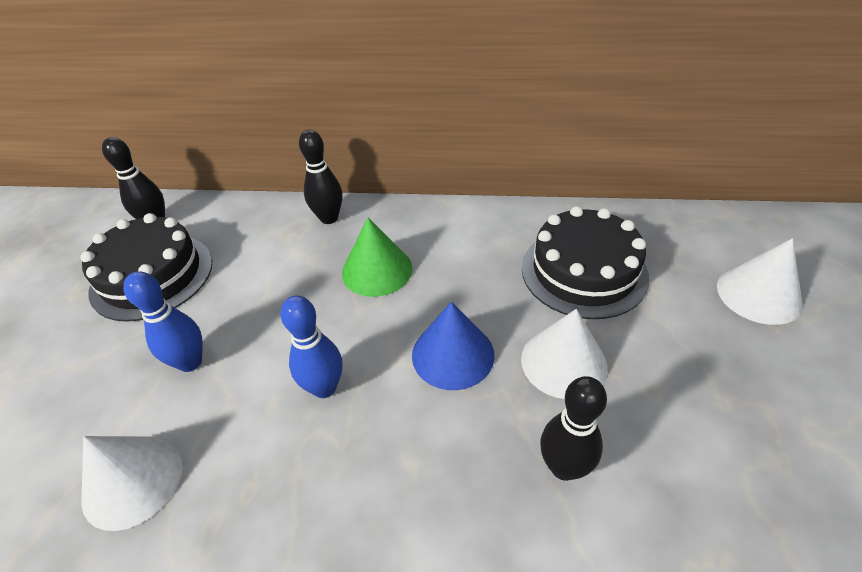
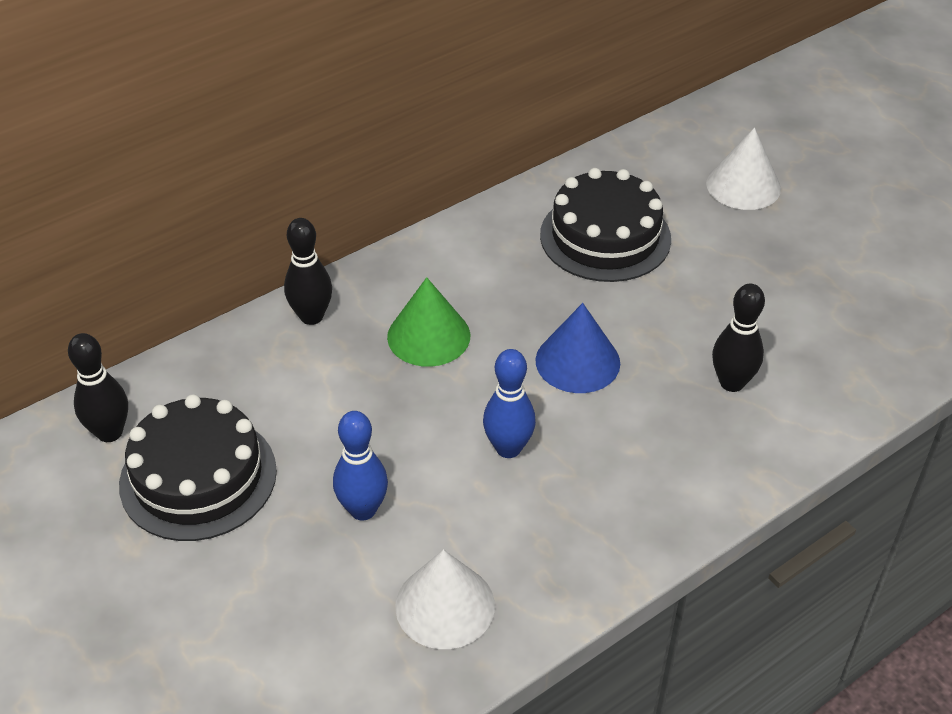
camera: 45 degrees left, 0 degrees up
(563, 362) = (662, 316): white cone -> none

